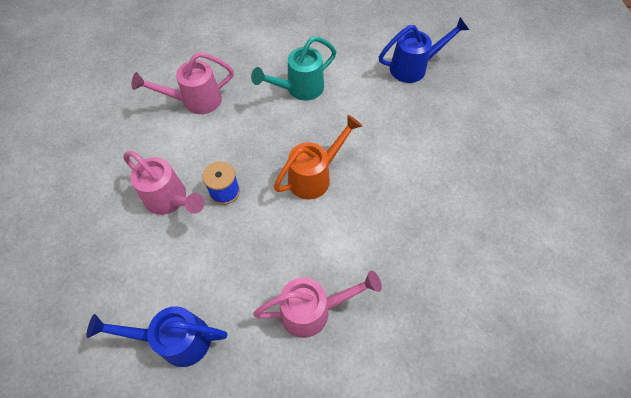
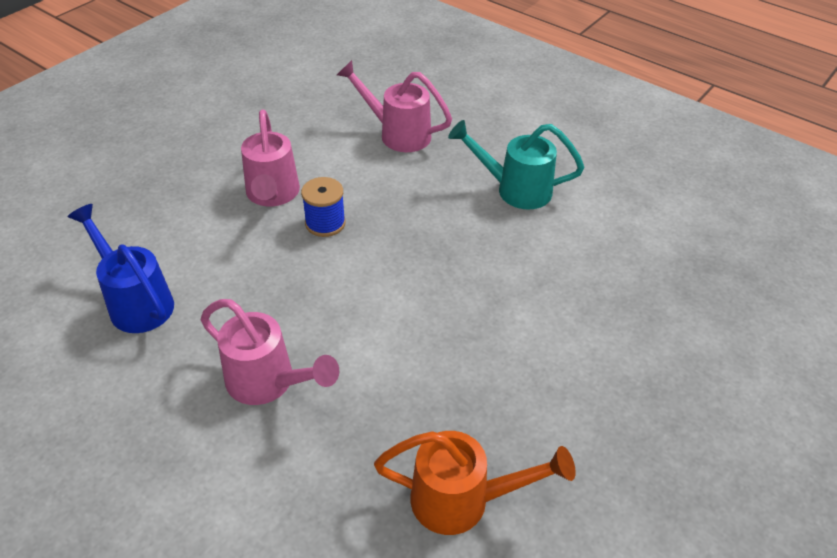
camera: 45 degrees right, 15 degrees down
(315, 176) = (426, 275): orange watering can -> orange watering can (463, 501)
(414, 67) = (684, 257): blue watering can -> none

